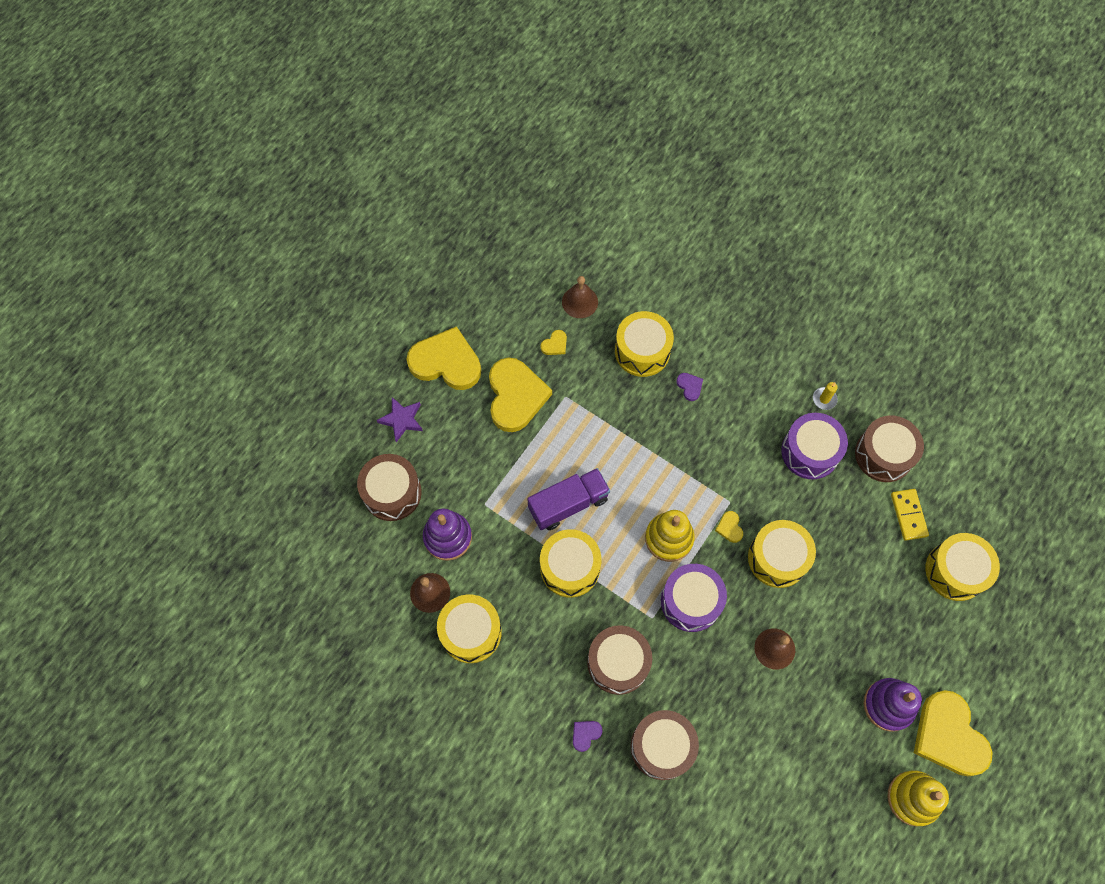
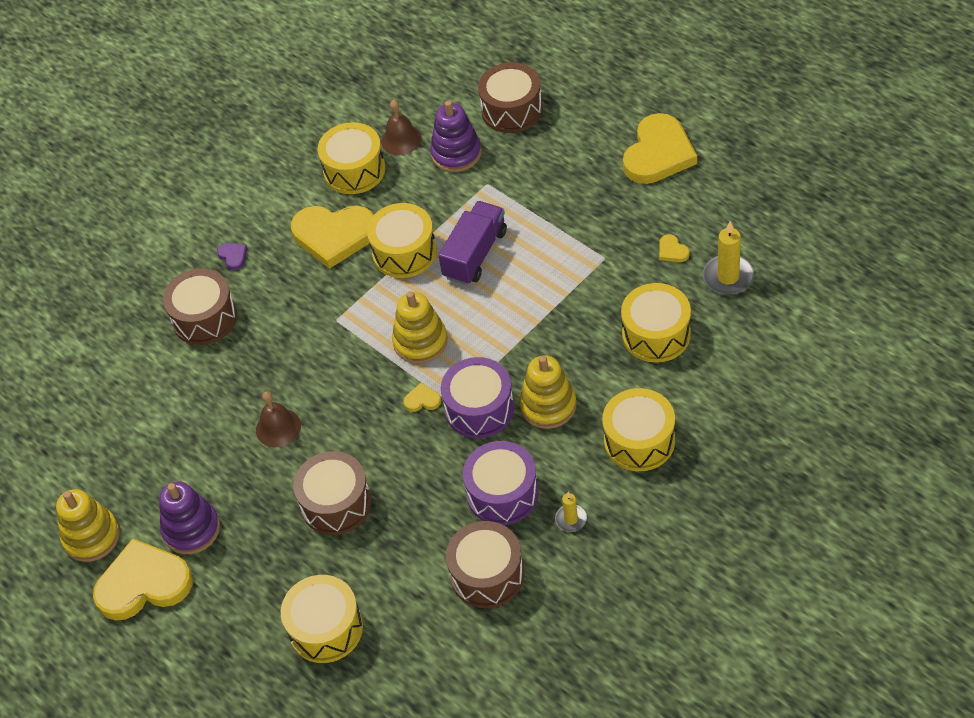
camera: 105 degrees right, 15 degrees down
(402, 420) = (593, 117): purple star -> none
(515, 396) = (610, 213): yellow heart -> yellow heart (334, 236)
(568, 504) = (475, 254): purple truck -> purple truck turned 135 degrees counterclockwise
(580, 302) = (728, 277): brown bell -> yellow candle
(618, 663) = (296, 287): brown drum -> brown drum (336, 503)
(689, 386) = (604, 378): purple heart -> none
(691, 601) = (346, 355): purple drum -> purple drum (479, 409)
(721, 426) = (548, 405): none -> yellow stacking toy
(777, 558) = (378, 443): yellow drum -> yellow drum (639, 441)
(908, 515) = (404, 589): yellow domino -> none

